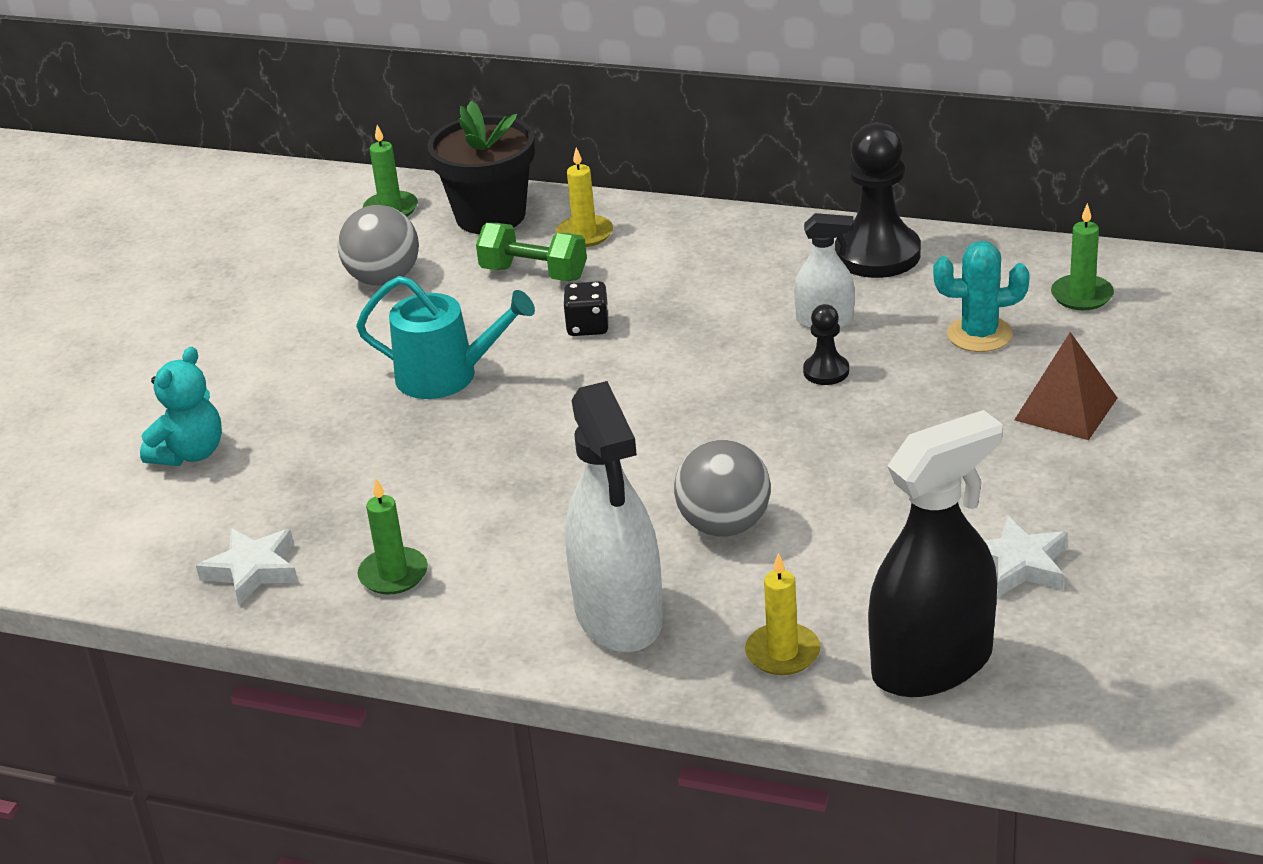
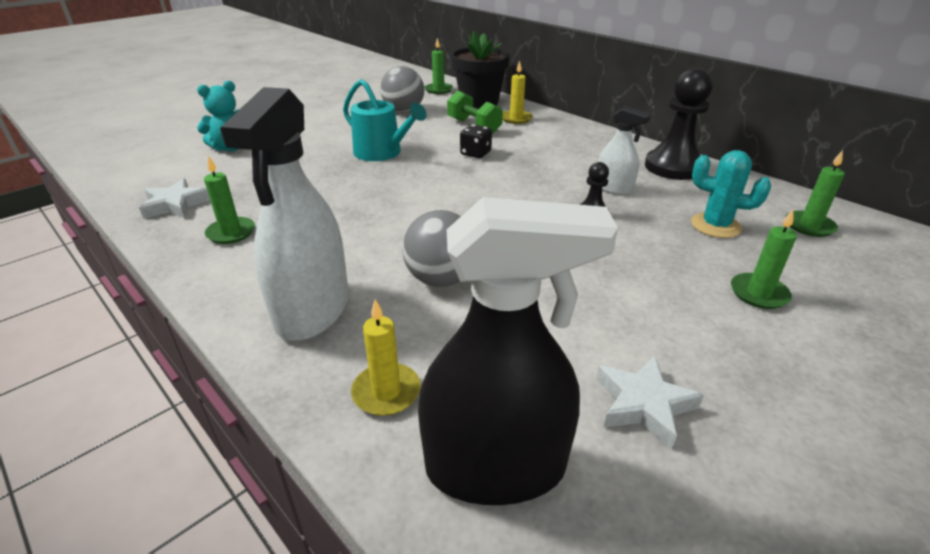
camera: 25 degrees right, 0 degrees up
(1066, 409) = (758, 293): brown pyramid -> green candle

